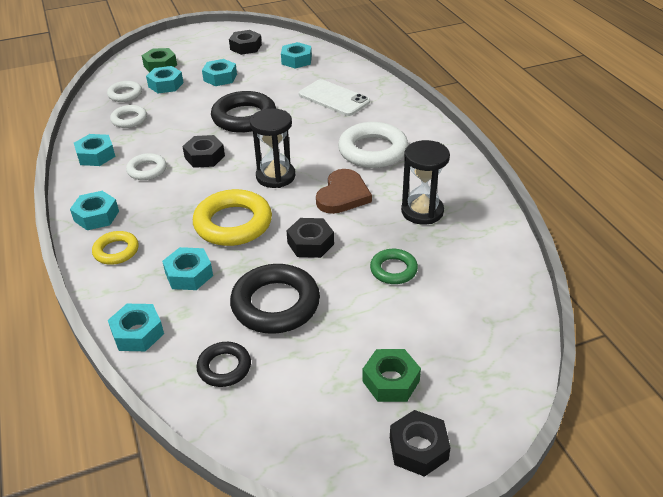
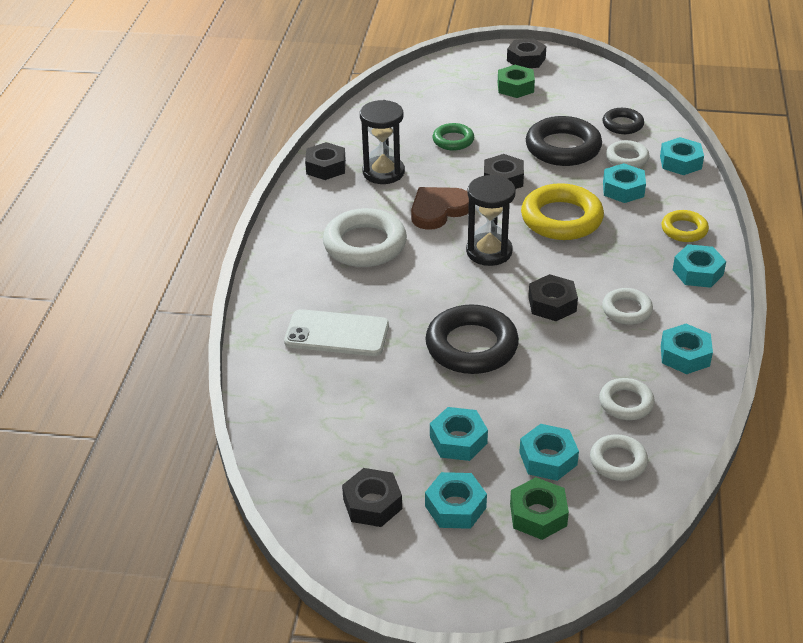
camera: 150 degrees left, 0 degrees up
(199, 316) = (627, 158): none -> white ring
(296, 60) = (321, 432): turquoise nut -> turquoise nut (455, 507)
(334, 98) = (337, 333): white phone -> white phone turned 60 degrees counterclockwise
(475, 198) = (326, 167): none -> black nut

